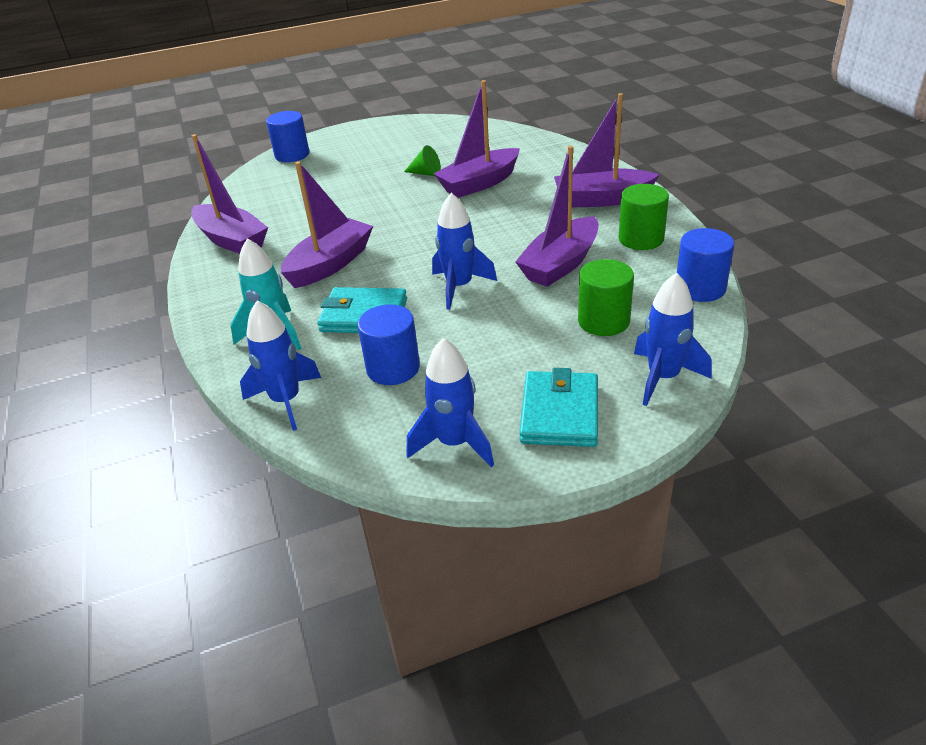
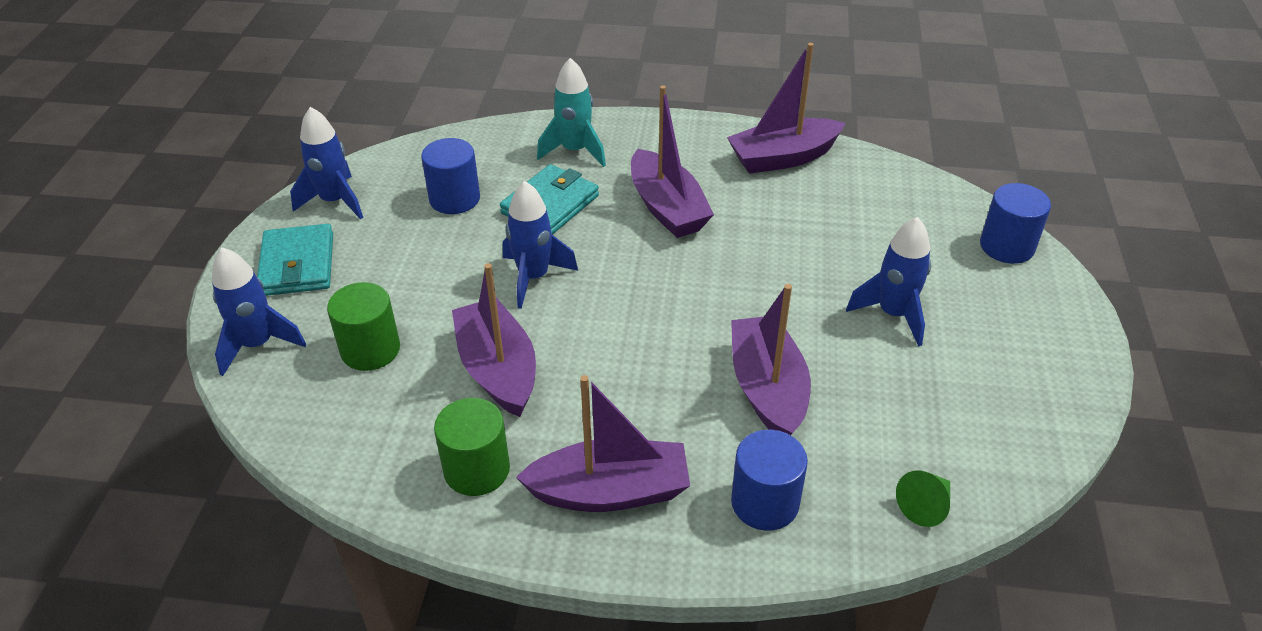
camera: 115 degrees right, 5 degrees up
(286, 401) = (476, 139): blue rocket -> blue rocket (893, 314)
(426, 173) = (844, 349): green cone -> green cone (925, 505)
(560, 413) = (297, 264): turquoise wallet -> turquoise wallet turned 45 degrees clockwise
(602, 199) = (610, 491): purple boat -> purple boat turned 60 degrees clockwise
(700, 288) = (334, 457): blue cylinder -> blue cylinder (765, 503)

